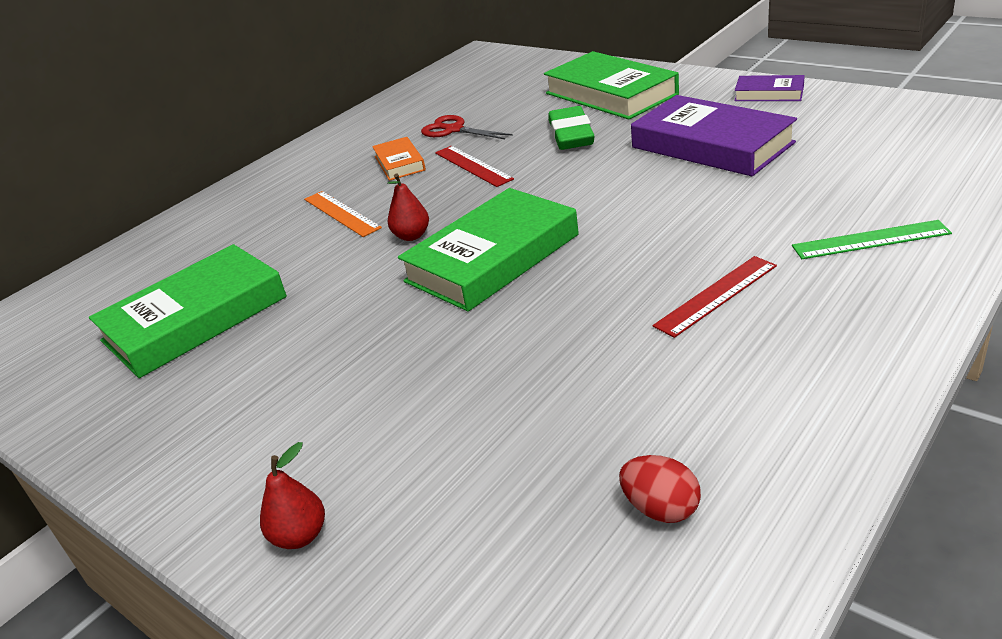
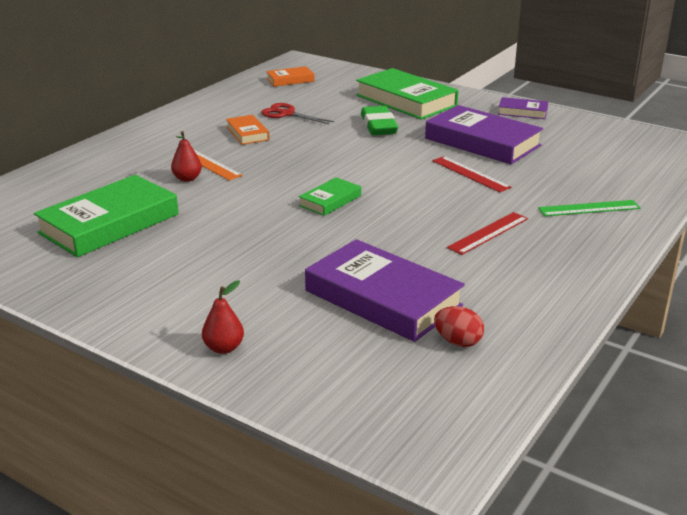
camera: 10 degrees left, 5 degrees down
(411, 236) = (267, 182): red pear -> red pear (187, 179)
(465, 81) = (290, 80): none -> orange book
(473, 166) = (306, 140): red ruler -> red ruler (470, 174)
(492, 258) = (330, 201): green book -> green book, size x0.50
(549, 427) = (382, 298): none -> purple book

